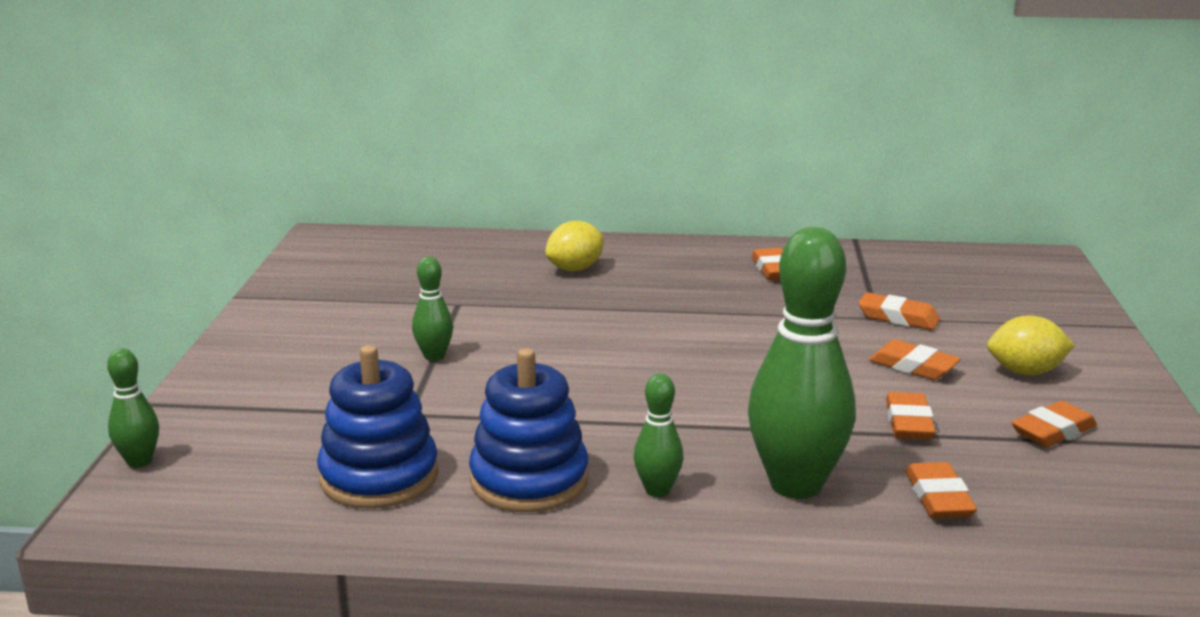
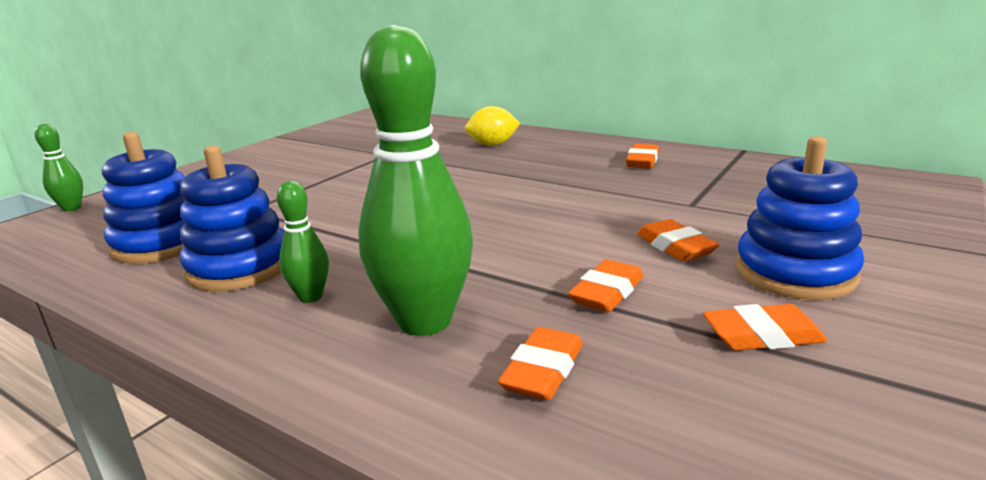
camera: 30 degrees right, 0 degrees up
(434, 356) = (321, 180): green bowling pin -> none
(898, 318) = (711, 207): orange eraser -> none
(1025, 372) = (795, 272): yellow lemon -> blue stacking toy

